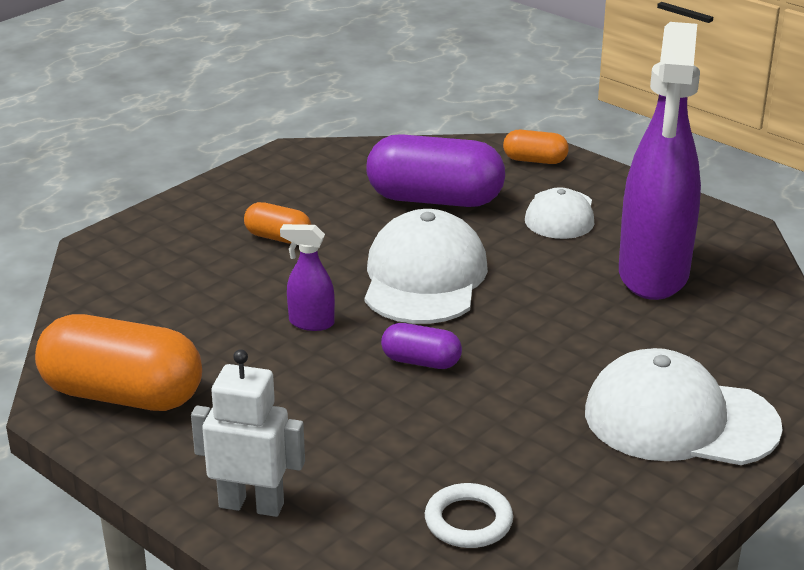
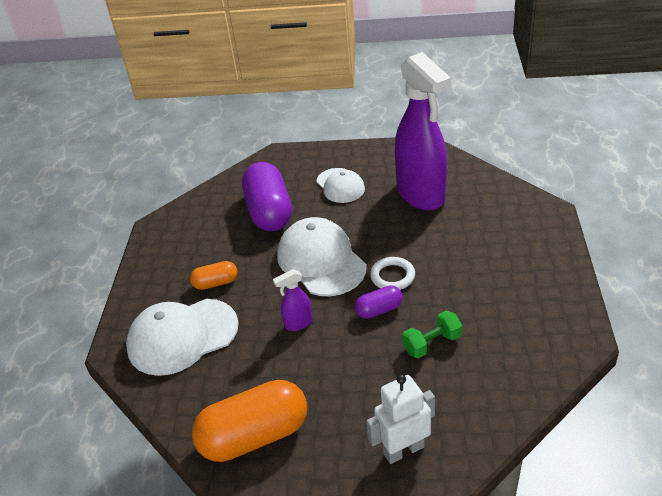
camera: 35 degrees left, 10 degrees up
(434, 429) = (432, 343): none -> green dumbbell
(435, 200) = (269, 212): purple capsule -> purple capsule turned 75 degrees counterclockwise
(468, 521) = (507, 382): white ring -> white ring (392, 276)
(535, 160) = (290, 161): orange capsule -> none
(680, 419) = (523, 265): white cap -> white cap (182, 336)

